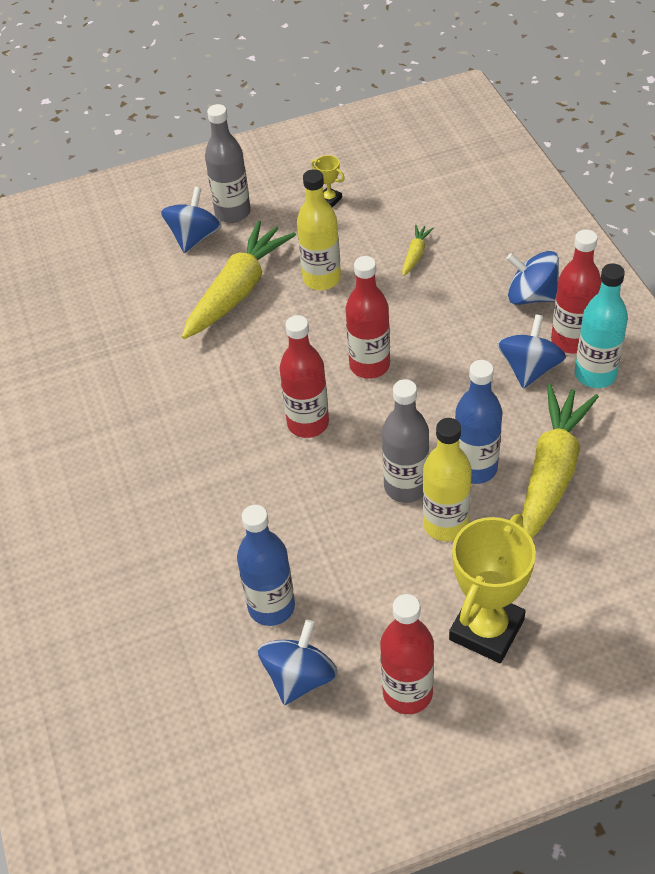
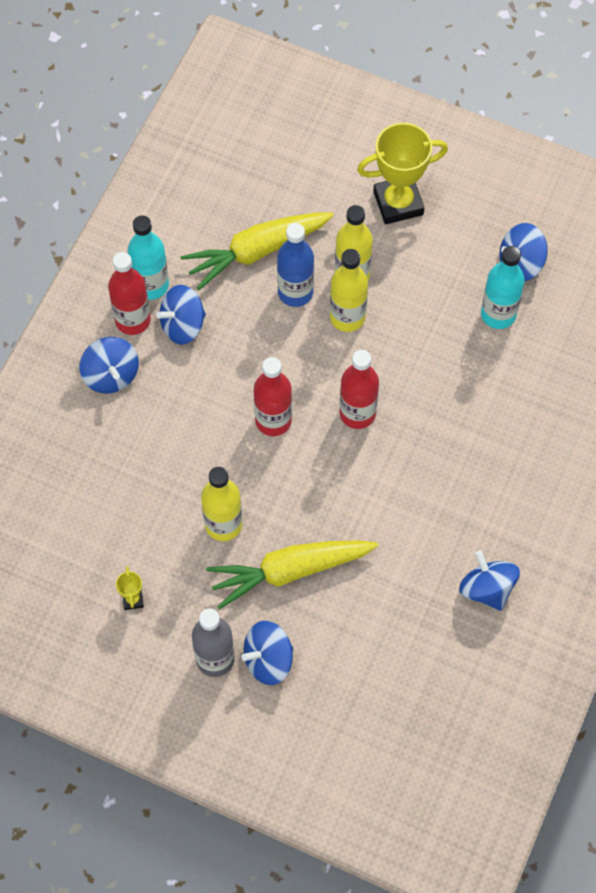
camera: 140 degrees left, 15 degrees up
(68, 391) = (487, 589): none -> blue spinning top
(271, 607) = (498, 314): blue bottle -> turquoise bottle
(406, 487) = (347, 317): grey bottle -> yellow bottle
(407, 693) = (473, 209): red bottle -> none
(415, 254) = (138, 483): yellow carrot -> none

